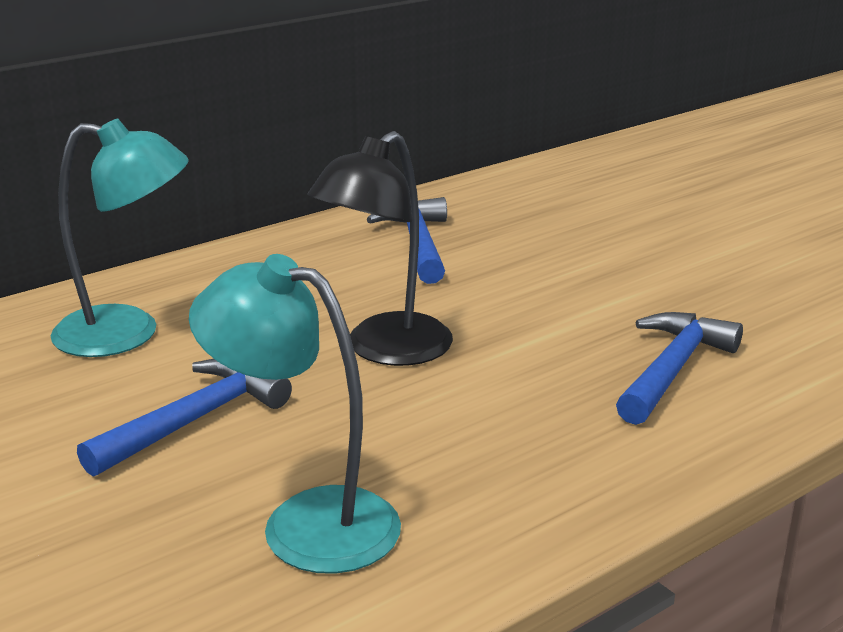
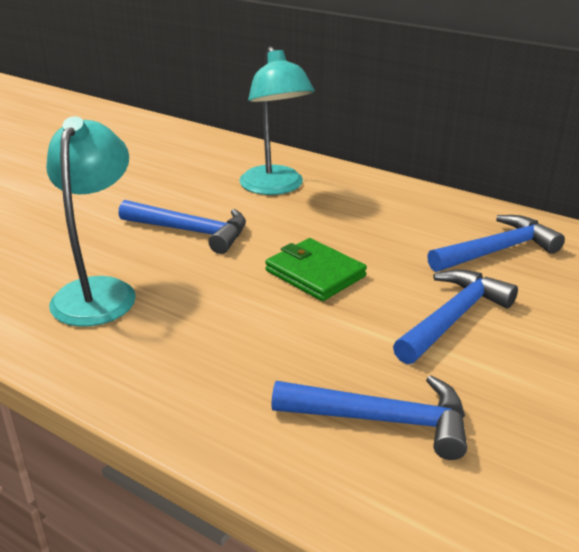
camera: 70 degrees right, 5 degrees up
(385, 350) = (315, 273): black lamp -> green wallet
(526, 296) = (452, 318): none -> blue hammer

